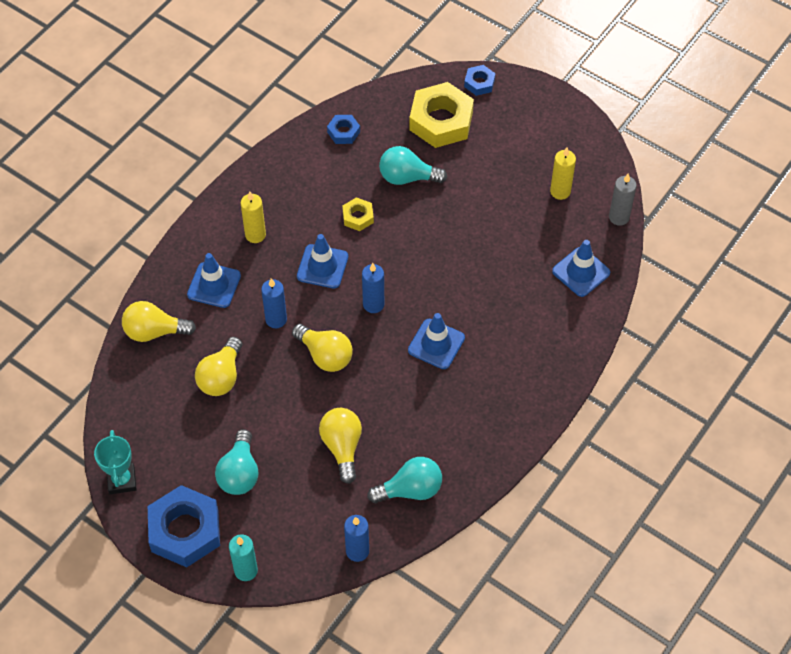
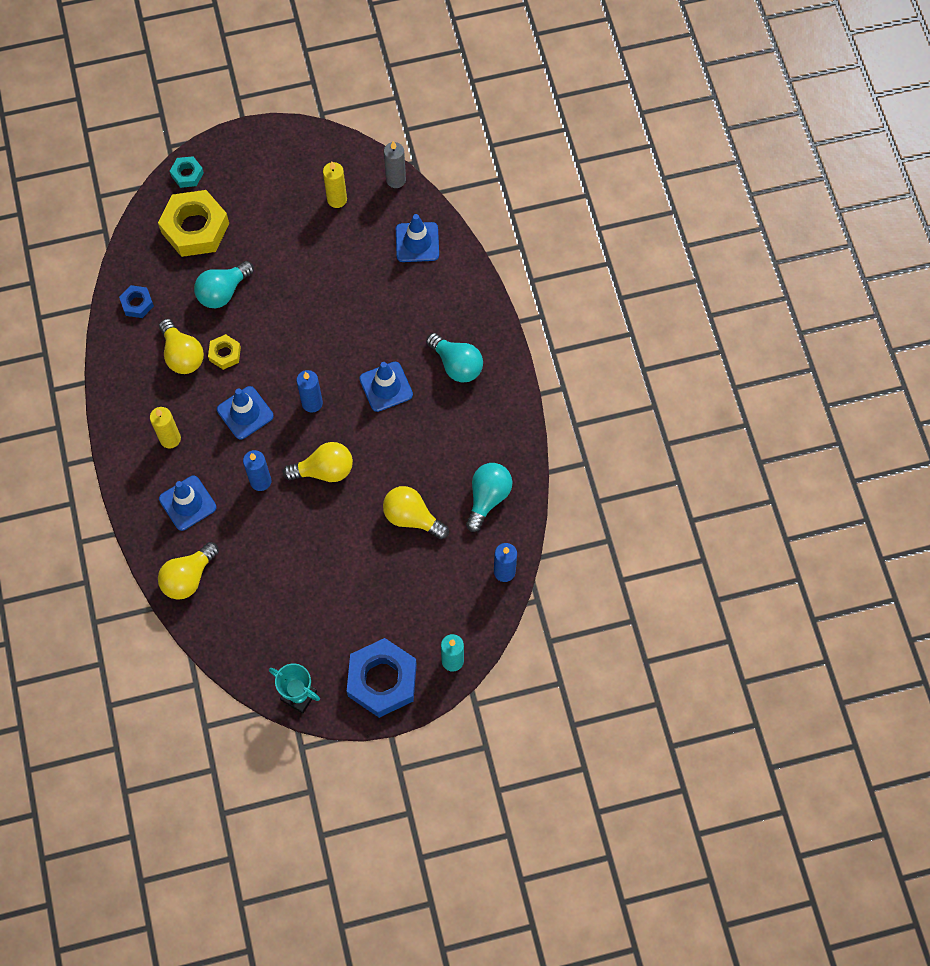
camera: 50 degrees left, 10 degrees up
(221, 377) = (274, 558): yellow light bulb -> yellow light bulb (182, 355)
(239, 473) = (369, 606): turquoise light bulb -> turquoise light bulb (456, 365)
(479, 83) = (187, 174): blue nut -> turquoise nut

